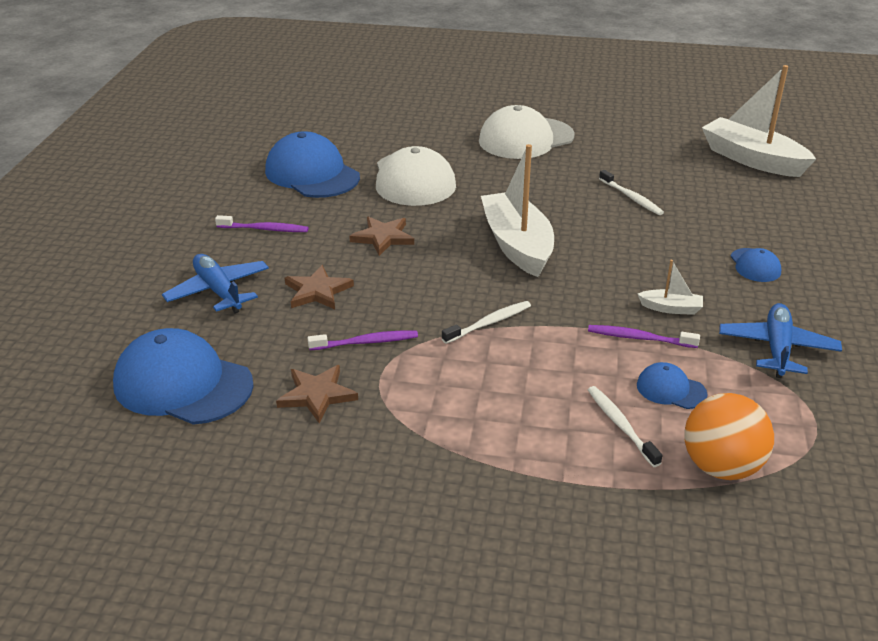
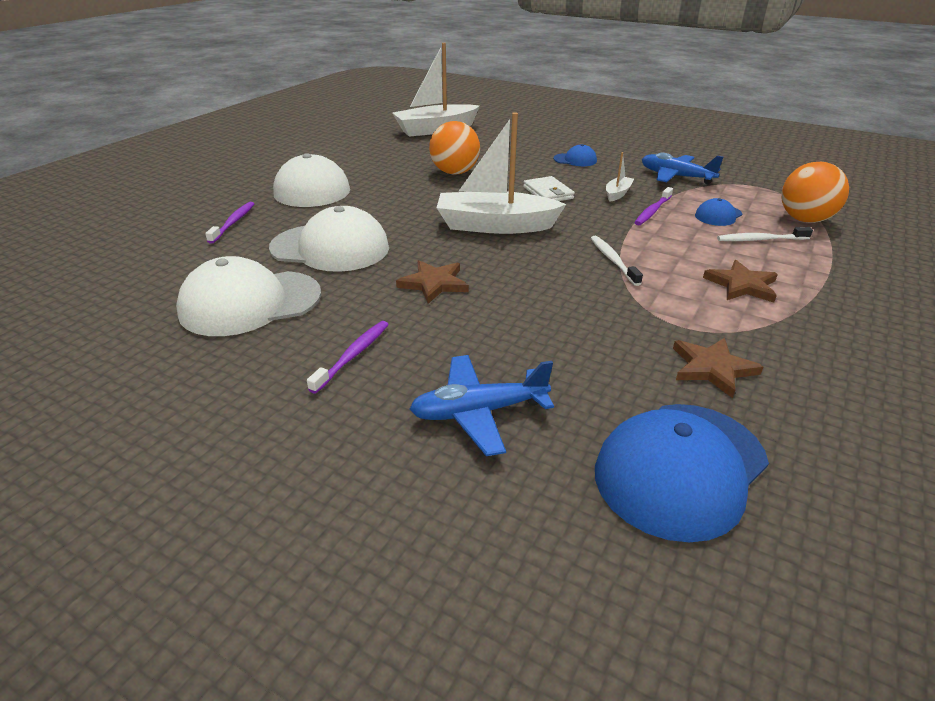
camera: 70 degrees left, 0 degrees up
(312, 174) = (250, 303): blue cap -> white cap
(317, 291) = (517, 339): brown star -> brown star (742, 285)
(366, 342) = (625, 325): purple toothbrush -> purple toothbrush (233, 222)
(629, 262) = (548, 193): none -> white wallet
(631, 198) = (454, 172): white toothbrush -> orange ball

